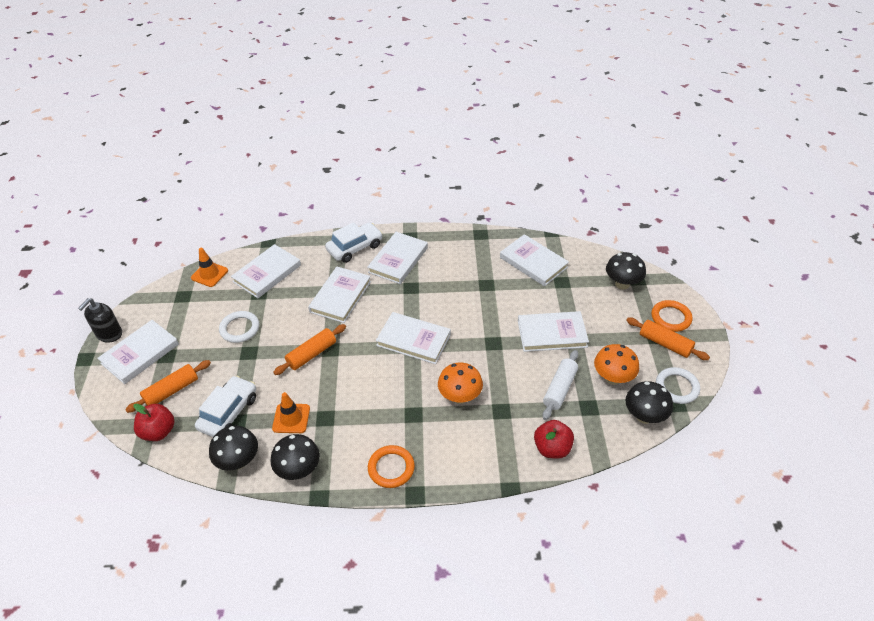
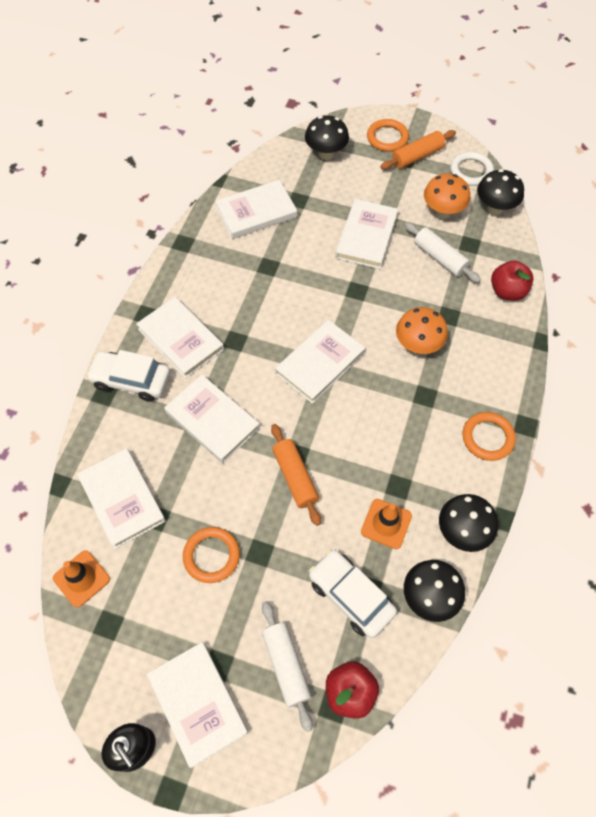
camera: 70 degrees left, 15 degrees up
(171, 391) = (286, 666): orange rolling pin -> white rolling pin
(240, 328) = (211, 556): white ring -> orange ring
(355, 248) = (131, 380): white car -> white car turned 60 degrees counterclockwise

